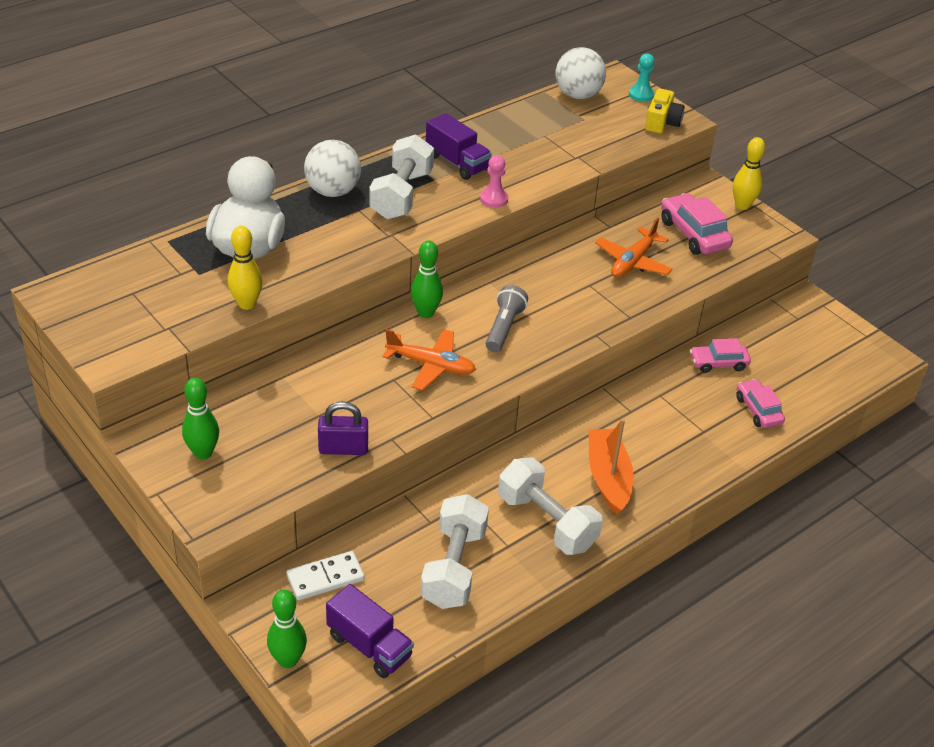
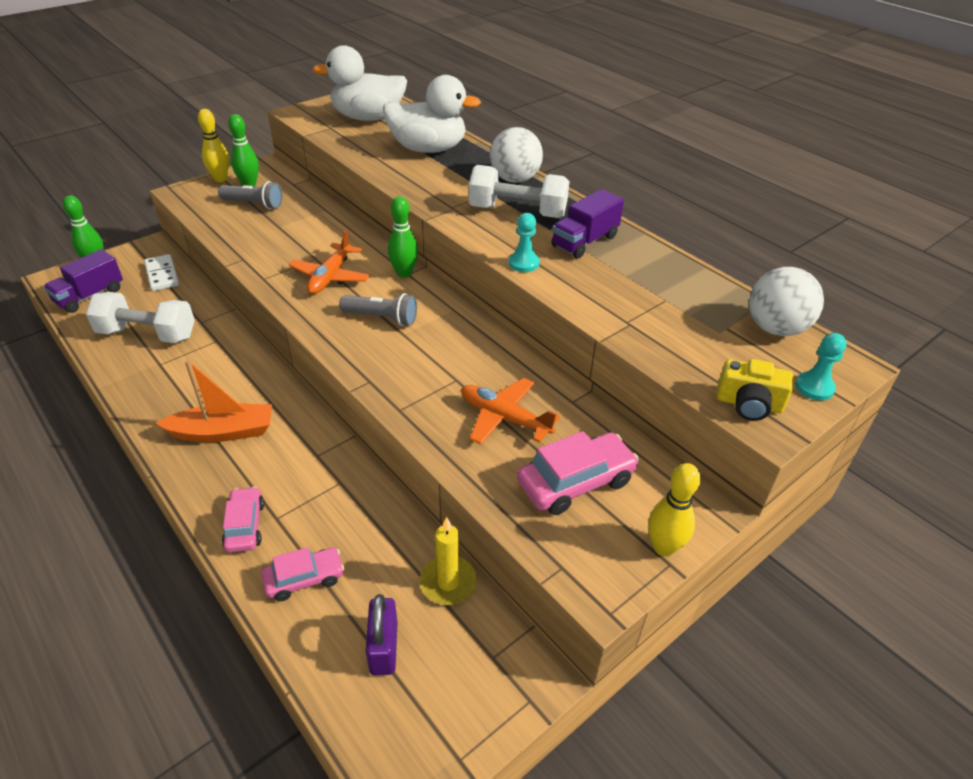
camera: 90 degrees right, 0 degrees up
(145, 295) = (368, 118): none -> white duck
(246, 304) = (355, 152): yellow bowling pin -> yellow bowling pin (220, 179)
(259, 442) = (254, 204): none -> grey flashlight
(343, 448) = (237, 238): purple padlock -> purple padlock (384, 648)
(494, 199) = (524, 263): pink pawn -> turquoise pawn
(547, 522) = (179, 388): white dumbbell -> none
(718, 363) = (393, 544): pink car -> pink car (245, 526)
(746, 336) = (448, 582): none -> yellow candle

